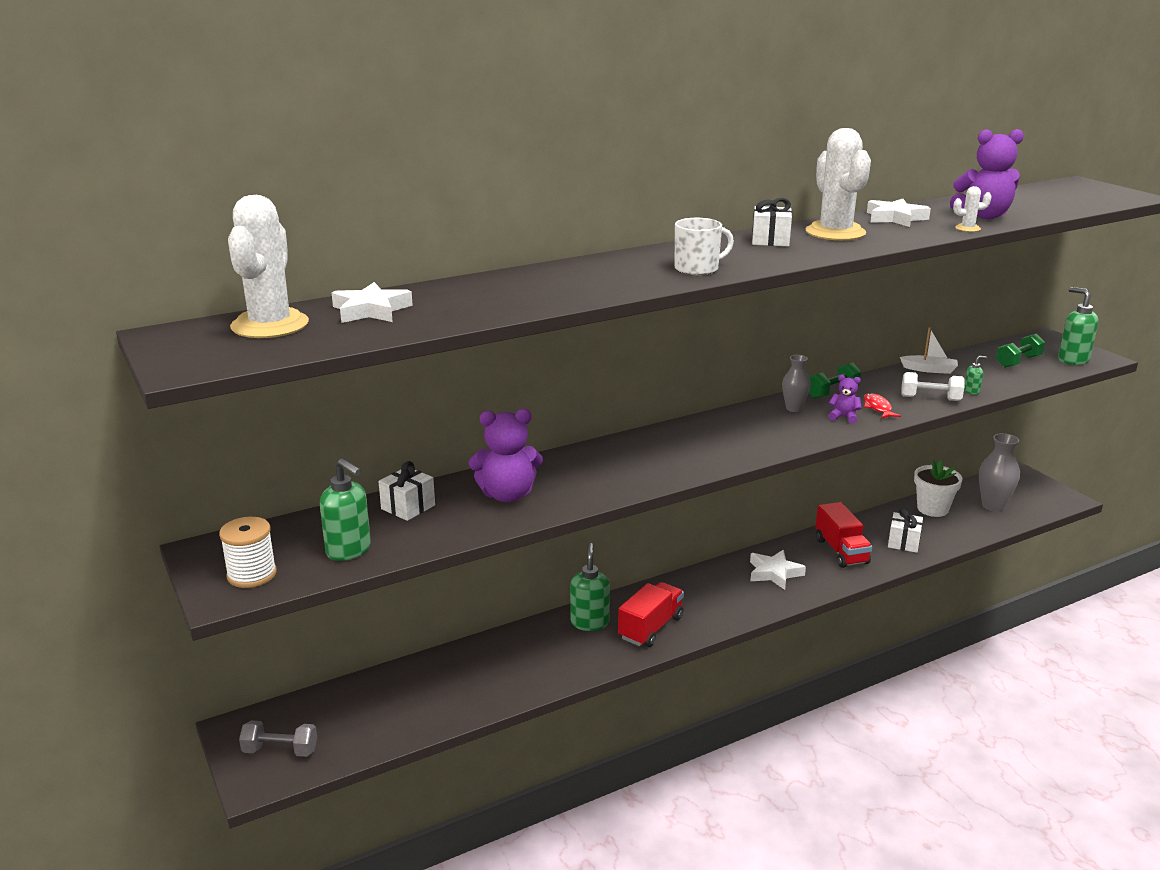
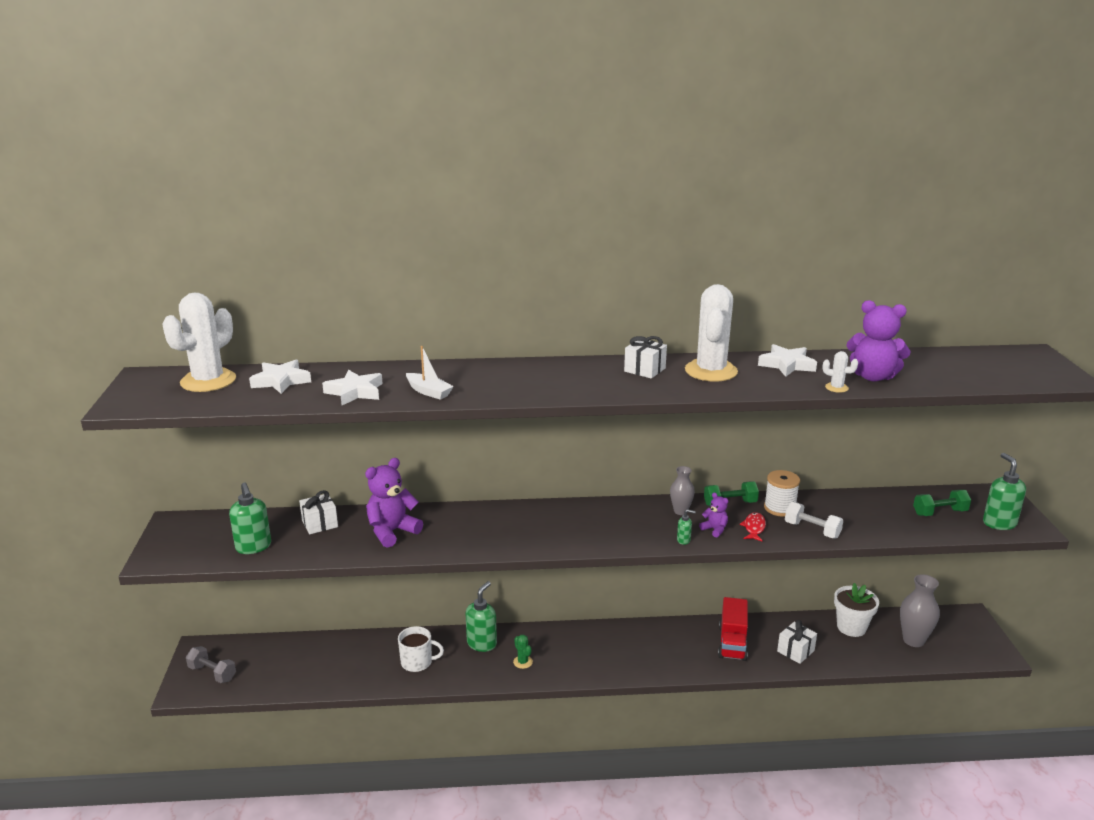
camera: 25 degrees right, 0 degrees up
(252, 575) = (183, 548): white spool -> white spool (779, 508)
(507, 495) = (392, 532): purple teddy bear -> purple teddy bear turned 120 degrees clockwise
(651, 628) = (523, 662): red truck -> green cactus
(697, 269) = (548, 387): white mug -> white mug (417, 662)
(774, 573) = (658, 645): white star -> white star (355, 392)
(929, 369) = (843, 501): white boat -> white boat (428, 392)
(971, 391) = (859, 532): green soap dispenser -> green soap dispenser (683, 540)

